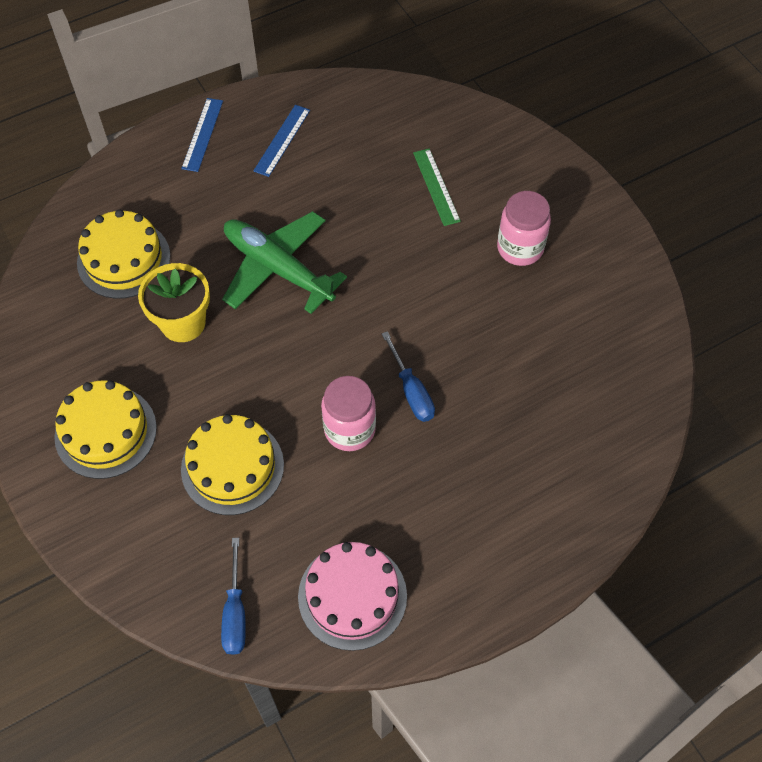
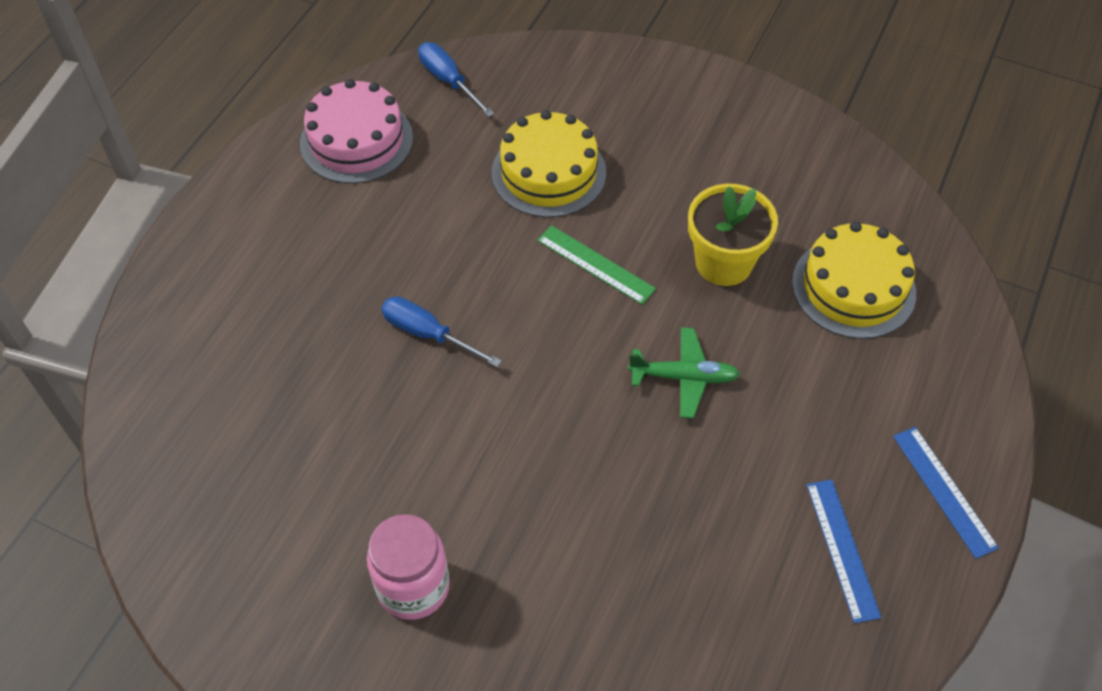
camera: 145 degrees right, 5 degrees down
(105, 432) = (690, 136): yellow cake -> none
(278, 268) = (684, 377): green plane -> green plane, size x0.56
(349, 429) = (464, 262): pink jar -> none
(436, 186) = (586, 611): green ruler -> green ruler (595, 264)

